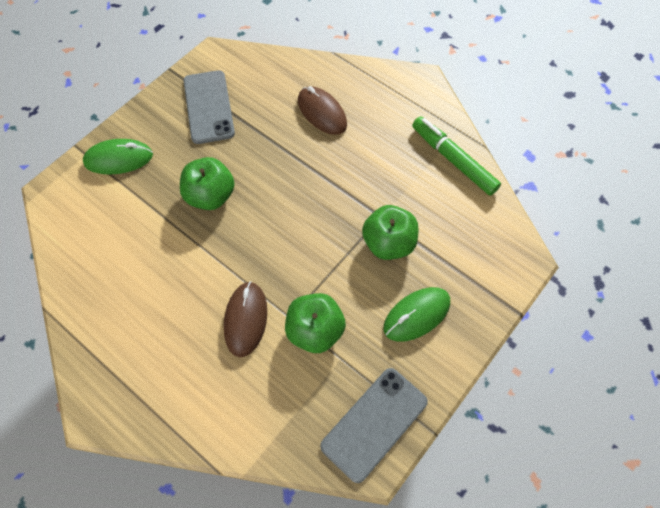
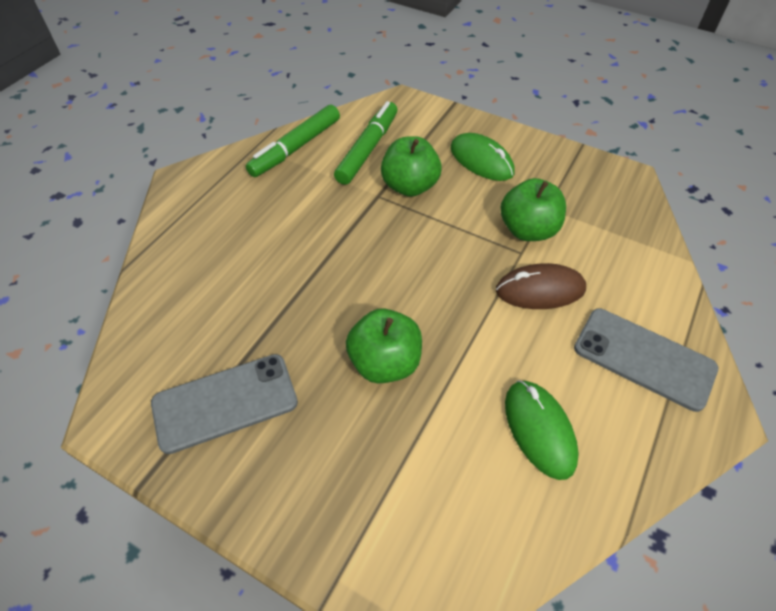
camera: 100 degrees left, 10 degrees down
(118, 159) = (340, 513): green mouse -> green mouse (539, 430)
(322, 113) = (233, 264): brown mouse -> none
(374, 424) = (596, 178): grey phone -> grey phone (644, 358)
(445, 217) = (368, 149): none -> green marker

